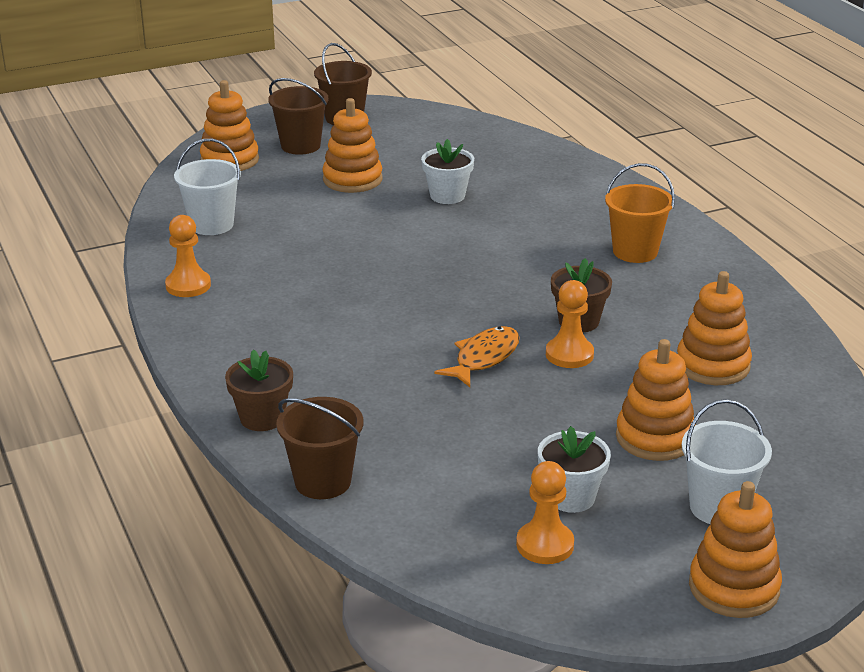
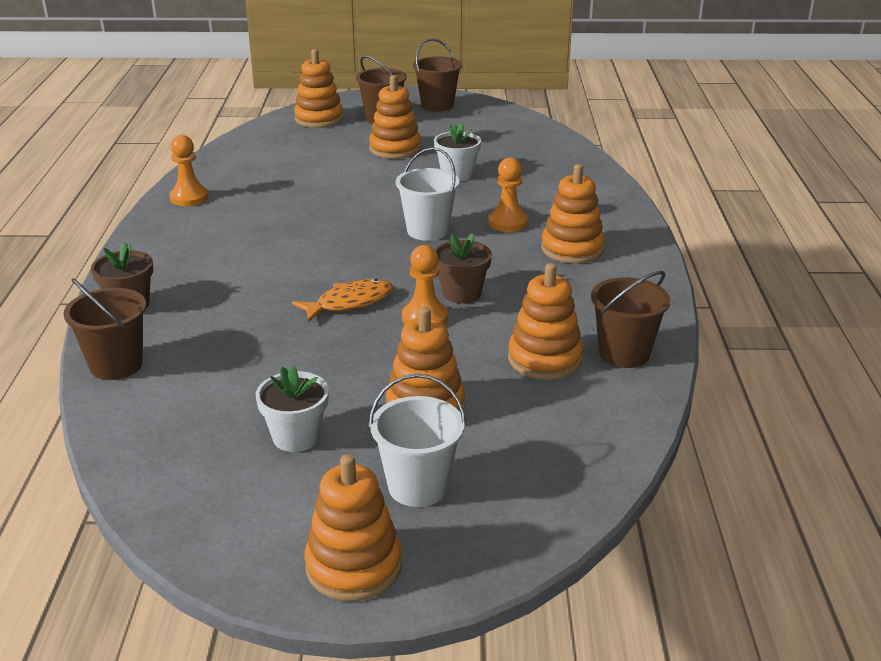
camera: 25 degrees right, 0 degrees up
(211, 225) = (255, 160): white bucket -> white bucket (427, 231)
(545, 545) = (229, 471): orange pawn -> orange pawn (508, 222)
(635, 251) = (572, 249): orange bucket -> orange stacking toy
(773, 342) = (624, 353): none -> brown bucket

